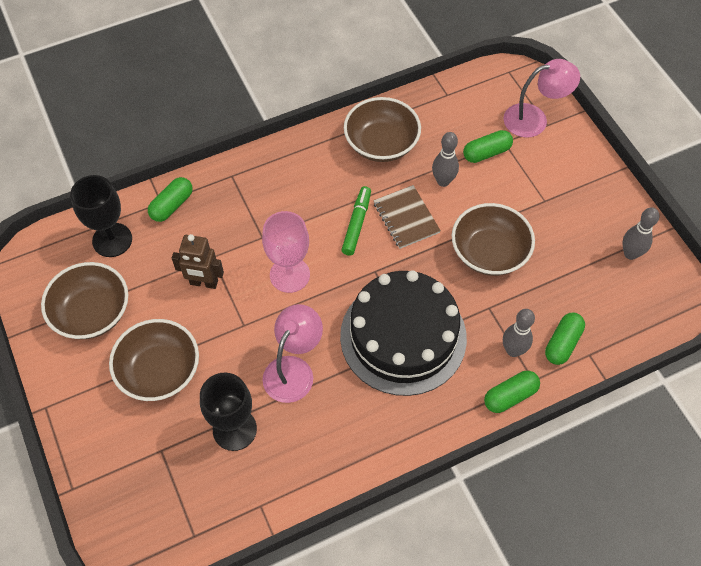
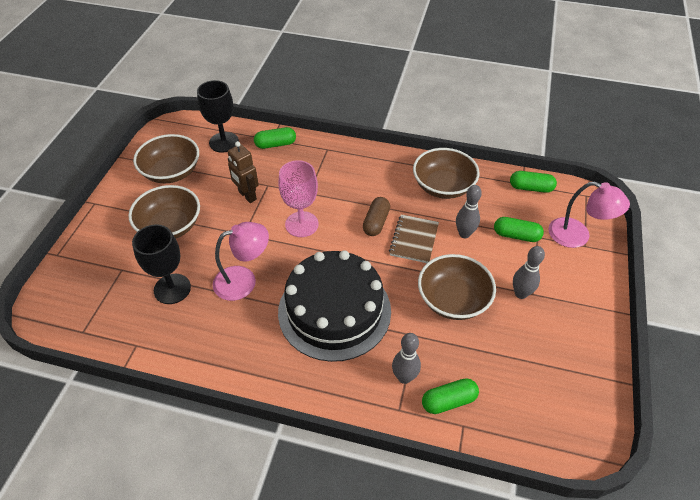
camera: 40 degrees right, 10 degrees down
(356, 224) = (376, 222): green marker -> brown capsule
(510, 396) = (369, 407): green capsule -> green capsule (530, 188)
(630, 254) = (572, 377): grey bowling pin -> grey bowling pin (520, 293)

